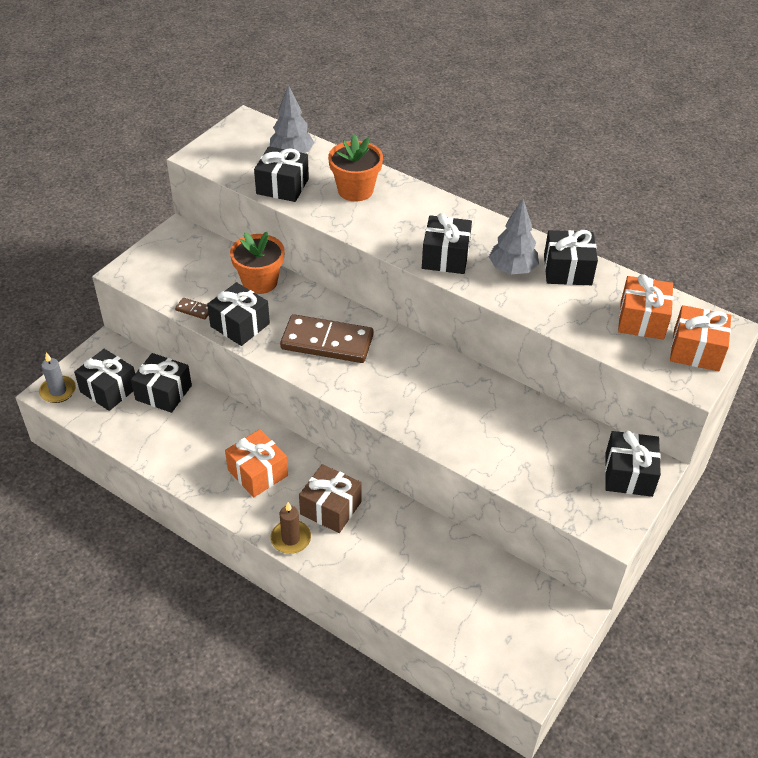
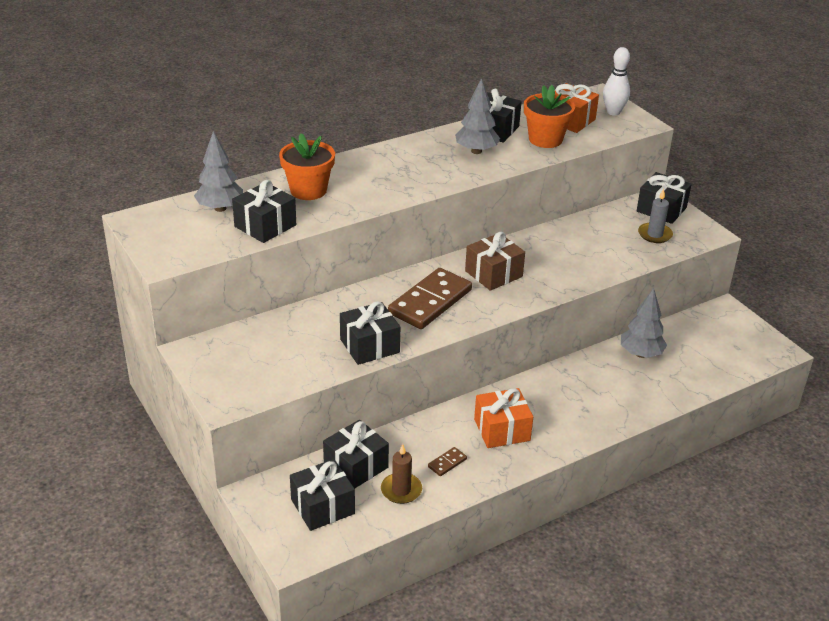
camera: 65 degrees left, 10 degrees down
(58, 391) = (296, 549): grey candle -> grey candle (655, 234)
(194, 310) = (325, 369): brown domino -> brown domino (447, 463)
(260, 282) = (317, 318): orange flower pot -> orange flower pot (545, 139)
(291, 538) = (589, 431): brown candle -> brown candle (401, 490)
(330, 508) = (567, 397): brown gift -> brown gift (493, 274)
(437, 551) = (640, 354): none -> grey tree
(445, 257) = (437, 174): black gift -> none
(696, 350) = (613, 112): orange gift -> white bowling pin

